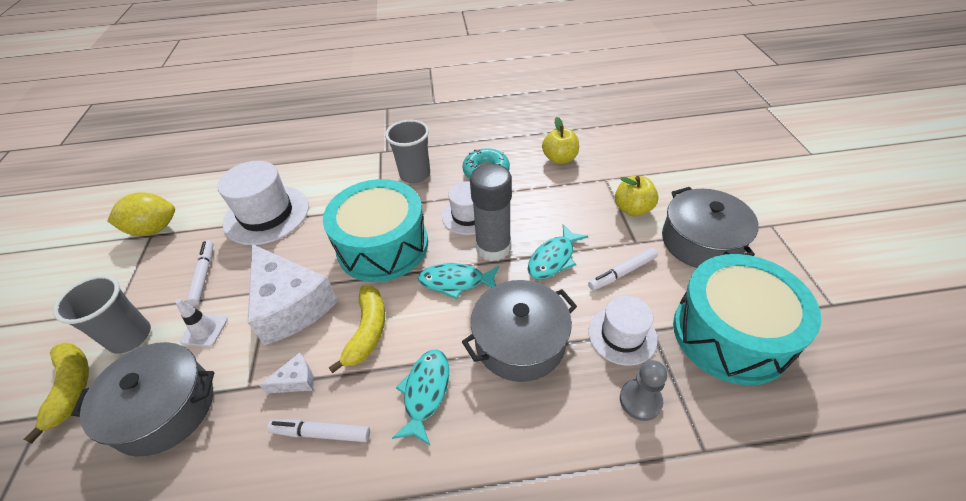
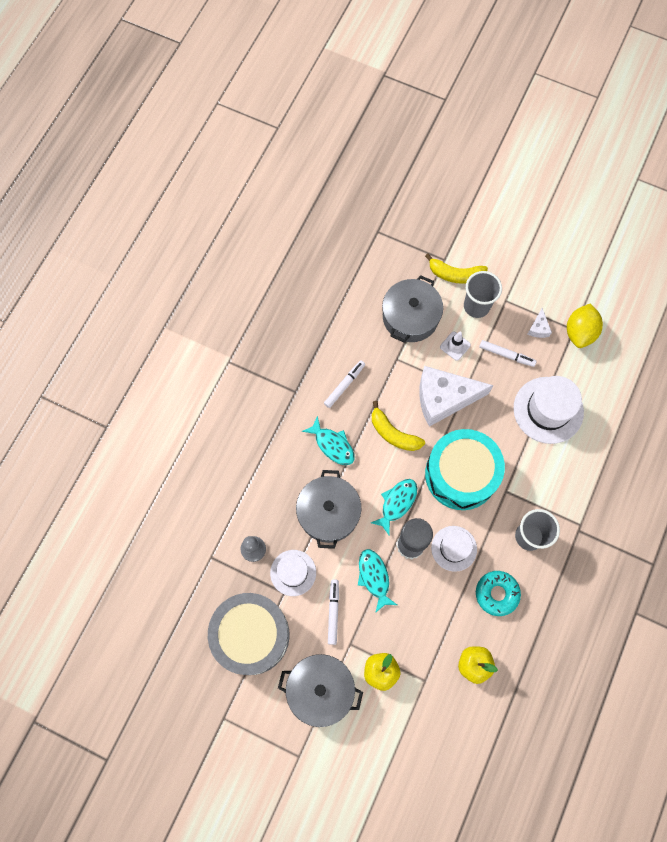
camera: 120 degrees right, 25 degrees up
(296, 380) = (385, 384): white cheese -> white cheese (538, 328)
(730, 333) = (251, 635): turquoise drum -> grey drum

